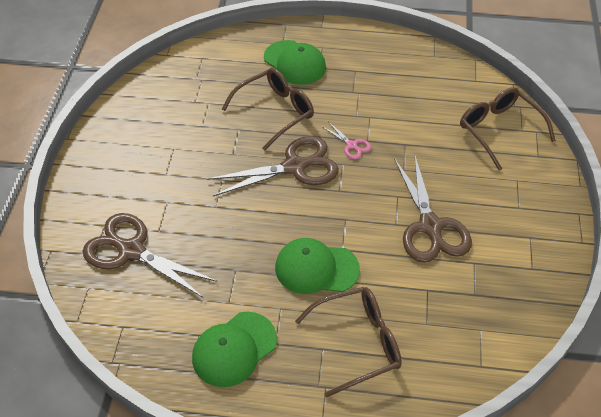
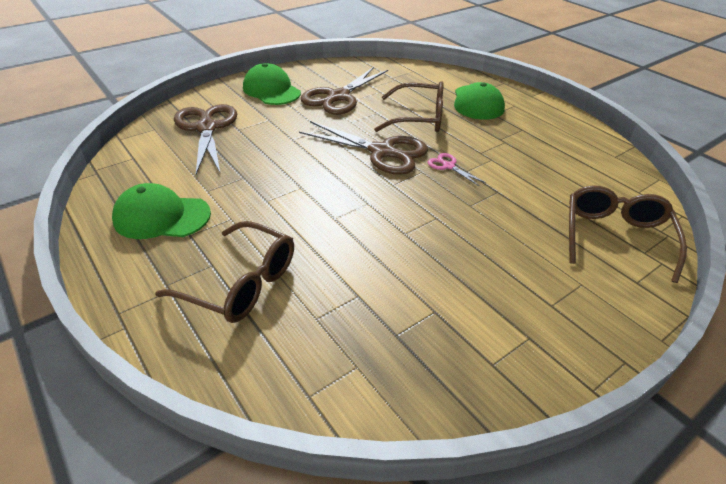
camera: 45 degrees right, 10 degrees down
(316, 268) = (295, 215): green cap -> green cap (271, 90)
(352, 145) = (448, 166): pink scissors -> pink scissors turned 135 degrees clockwise
(430, 227) = (433, 256): brown scissors -> brown scissors (338, 97)

